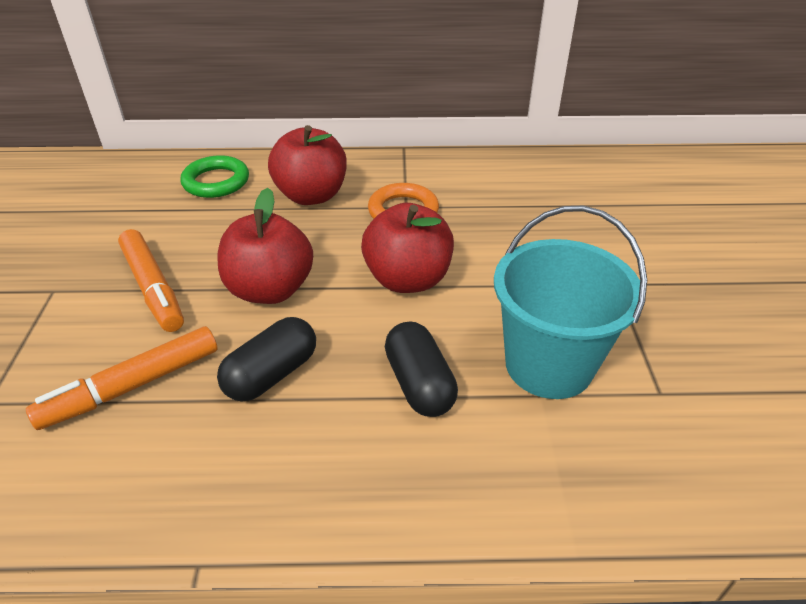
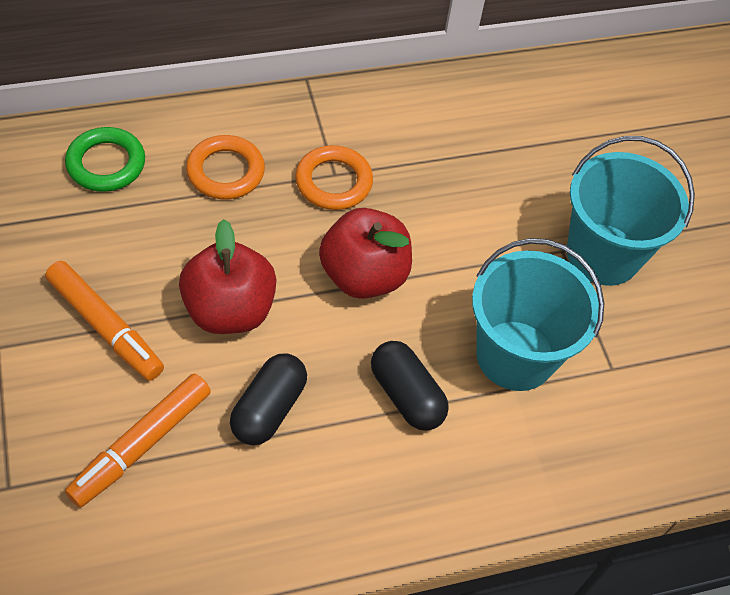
camera: 20 degrees left, 15 degrees up
(311, 195) = (225, 171): red apple -> orange ring
(659, 291) = (603, 254): none -> turquoise bucket

